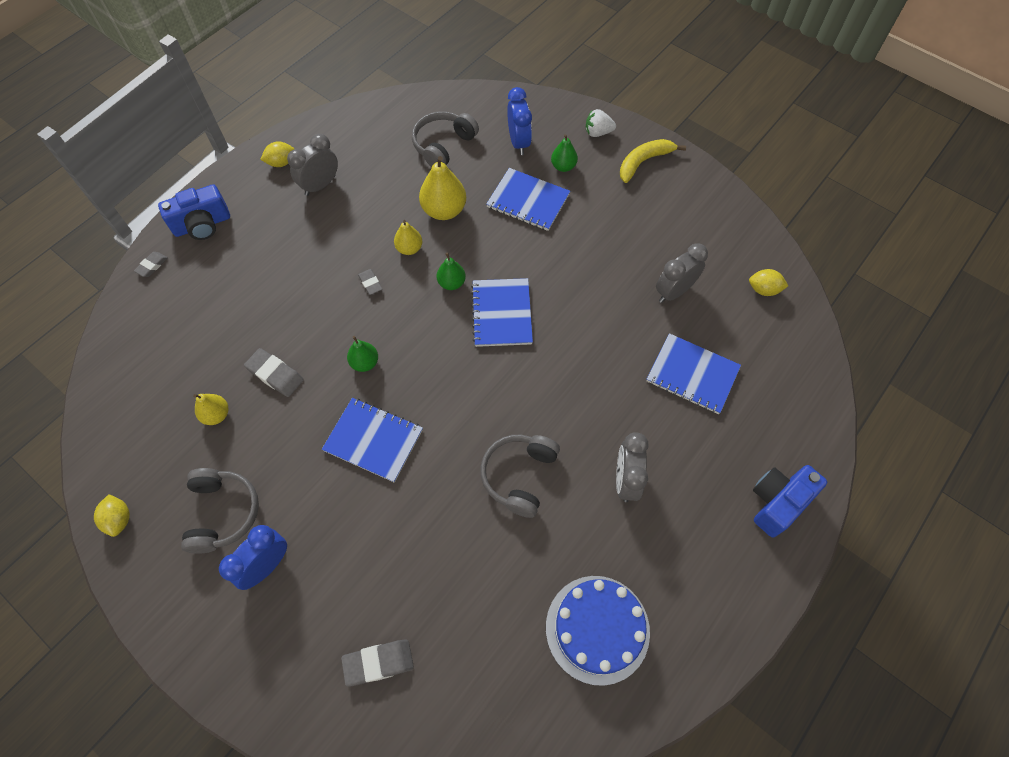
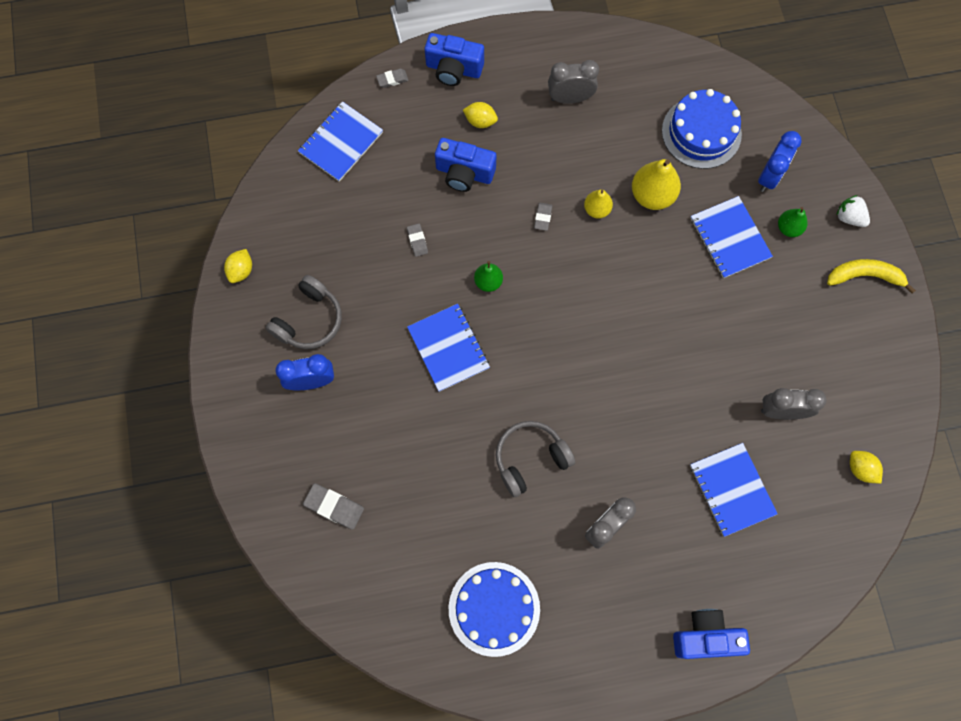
camera: 40 degrees right, 10 degrees up
(216, 415) = (355, 241): yellow pear -> none
(275, 294) = (464, 173): none -> blue camera
(275, 374) = (417, 241): grey eraser -> grey eraser, size x0.61
(281, 163) = (554, 53): yellow lemon -> yellow lemon (480, 121)
(443, 145) = (701, 132): grey headphones -> blue cake
(451, 283) = (606, 265): green pear -> none
(502, 313) = (624, 321): blue notebook -> blue notebook (341, 143)

